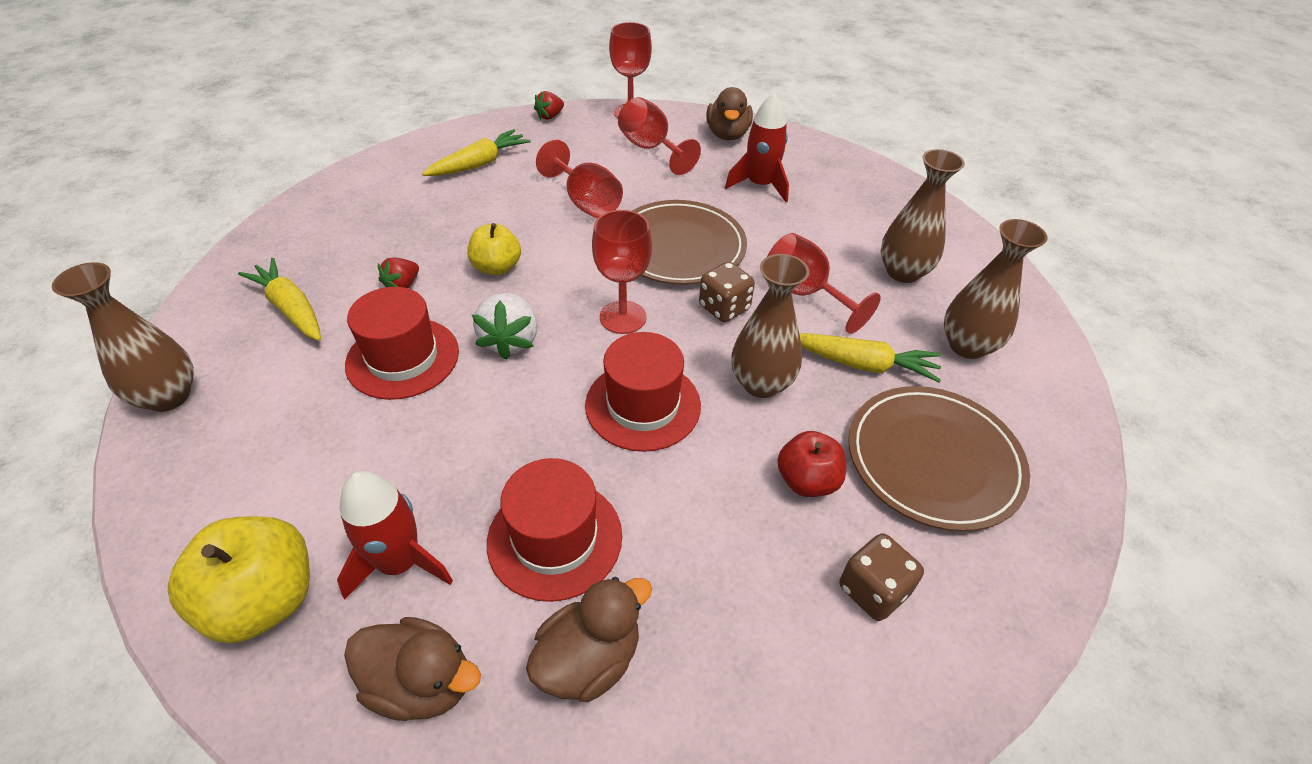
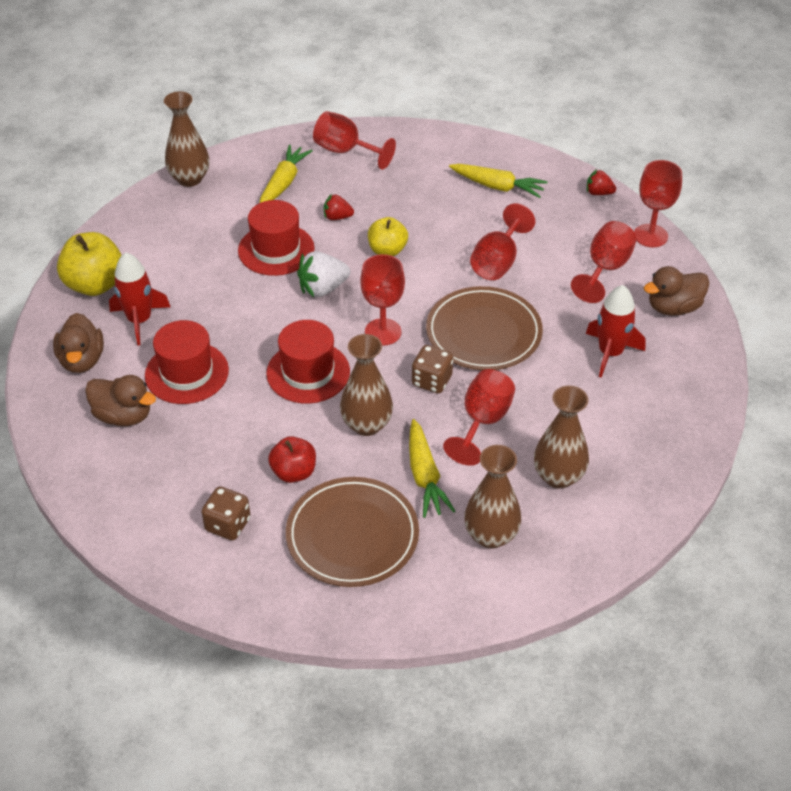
camera: 65 degrees right, 0 degrees up
(300, 240) = (346, 151): none -> red goblet

